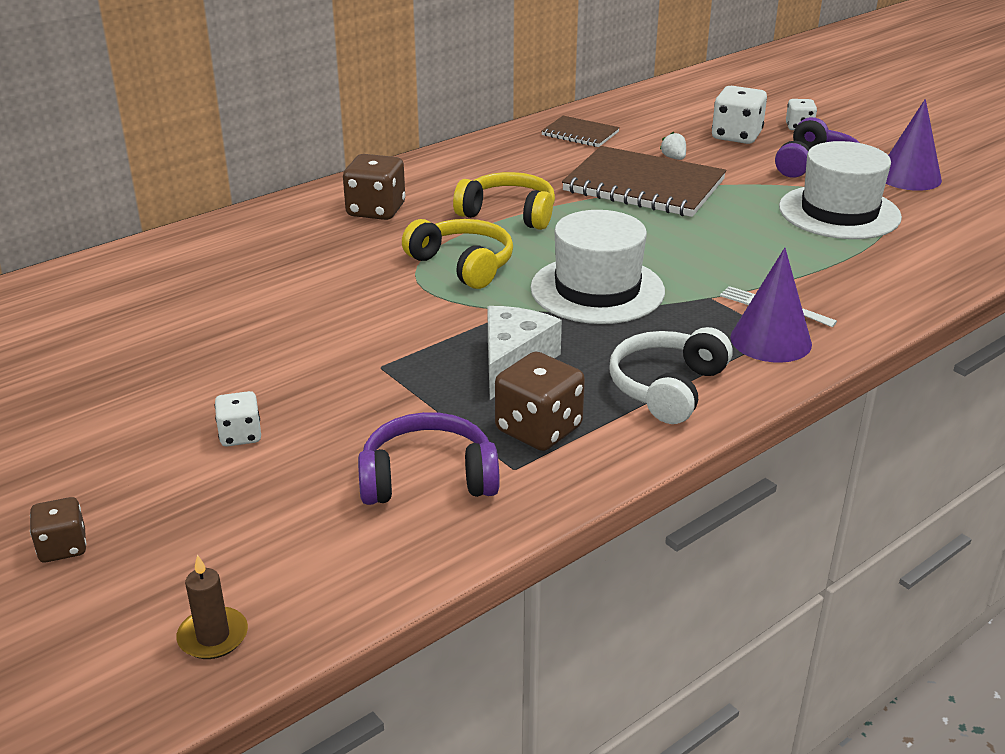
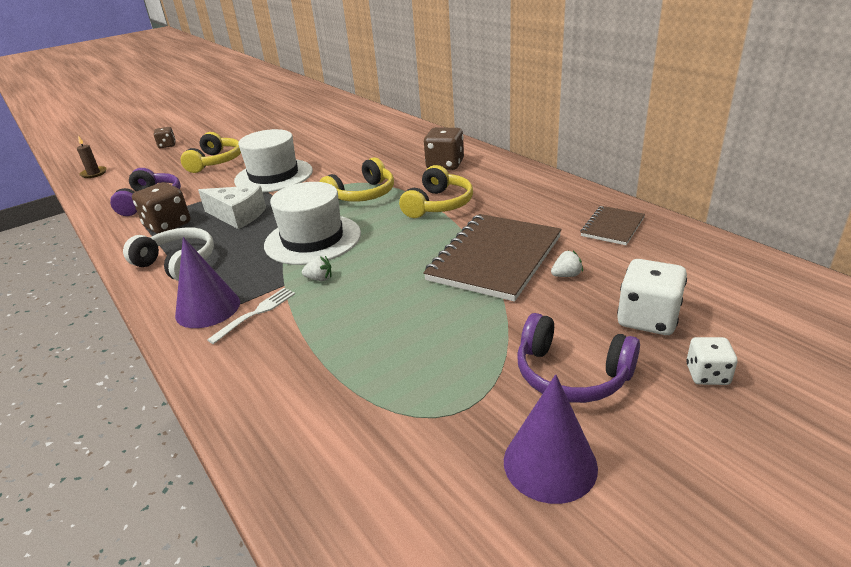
camera: 95 degrees right, 0 degrees up
(240, 435) = (216, 162): white dice -> yellow headphones
(694, 276) = (319, 279): none -> white strawberry
(839, 212) = (434, 376): white hat -> white hat (274, 176)

